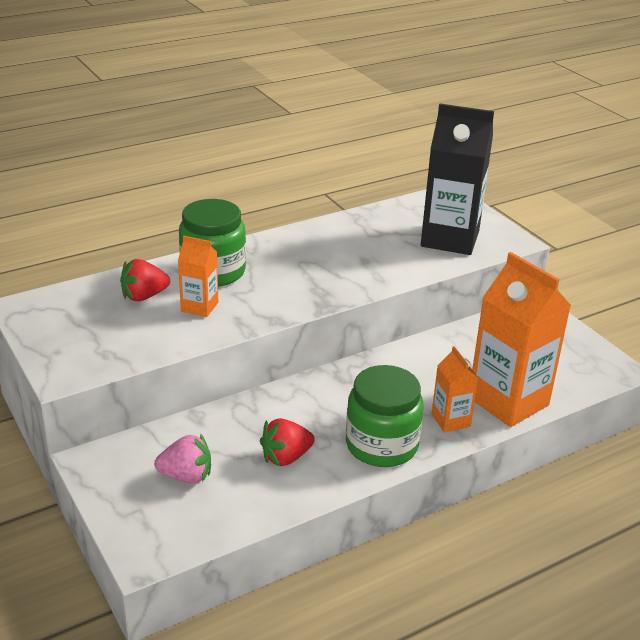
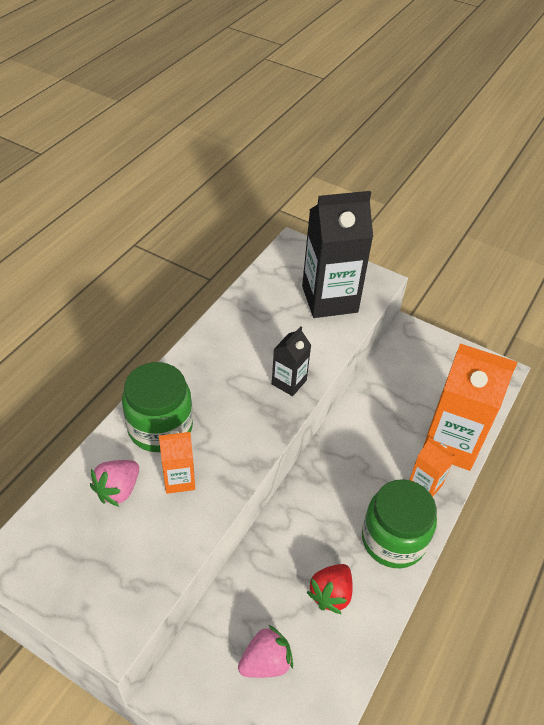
camera: 30 degrees left, 15 degrees up
(144, 296) = (118, 490): red strawberry -> pink strawberry
(356, 280) = (289, 382): none -> black carton

